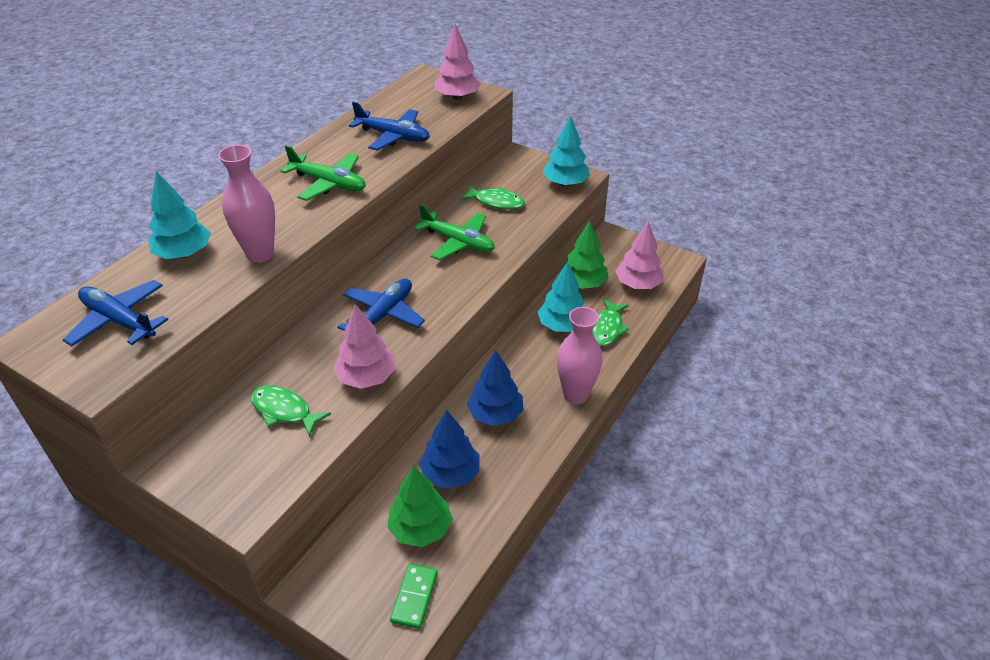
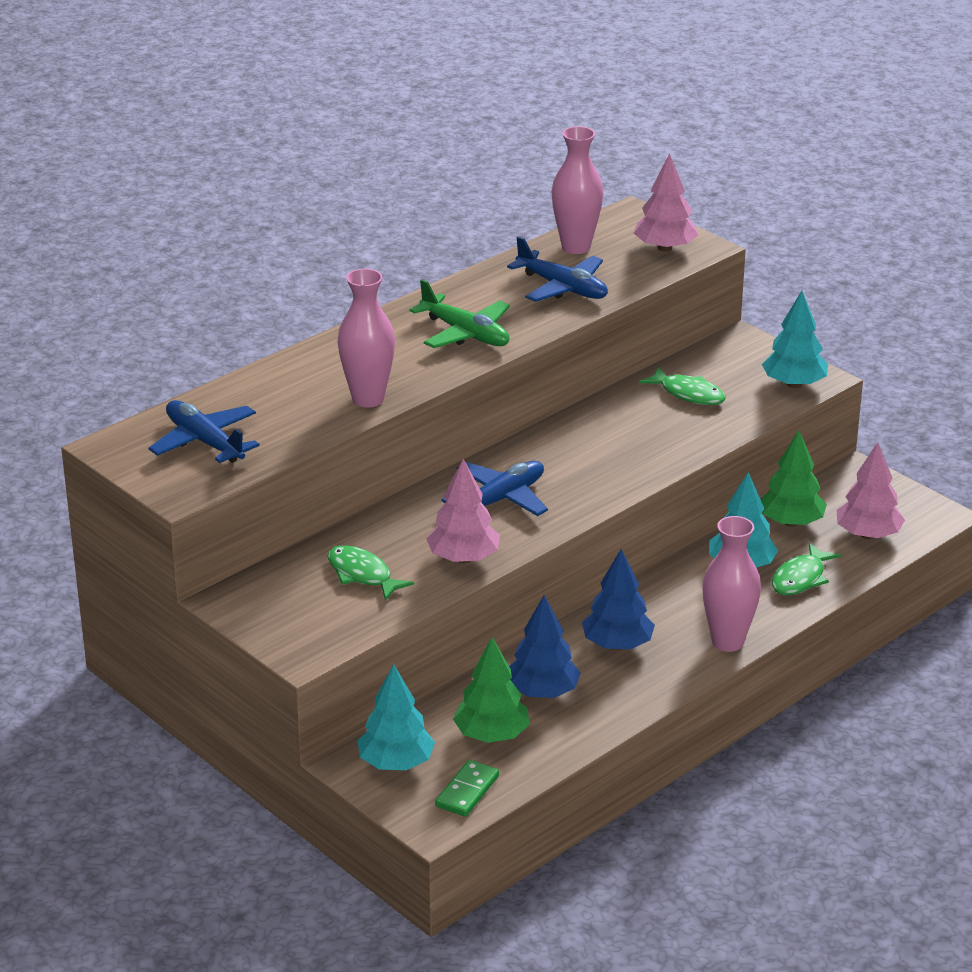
camera: 15 degrees right, 10 degrees down
(184, 254) = (281, 386): turquoise tree -> turquoise tree (396, 763)
(394, 104) = (576, 247): none -> pink vase
(458, 242) = (620, 434): green plane -> none

